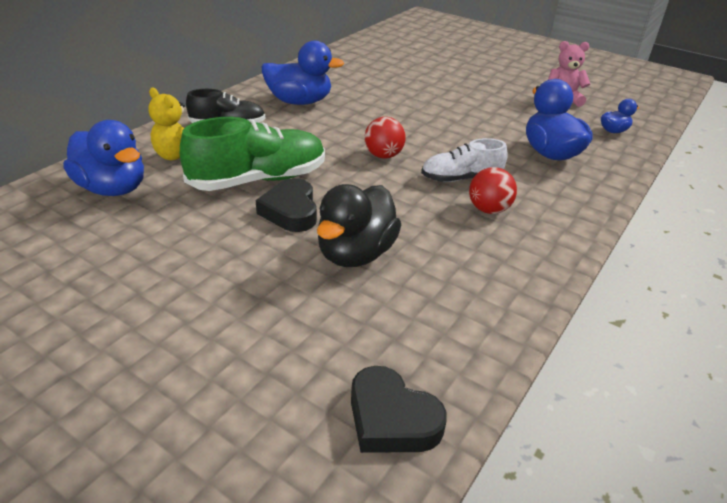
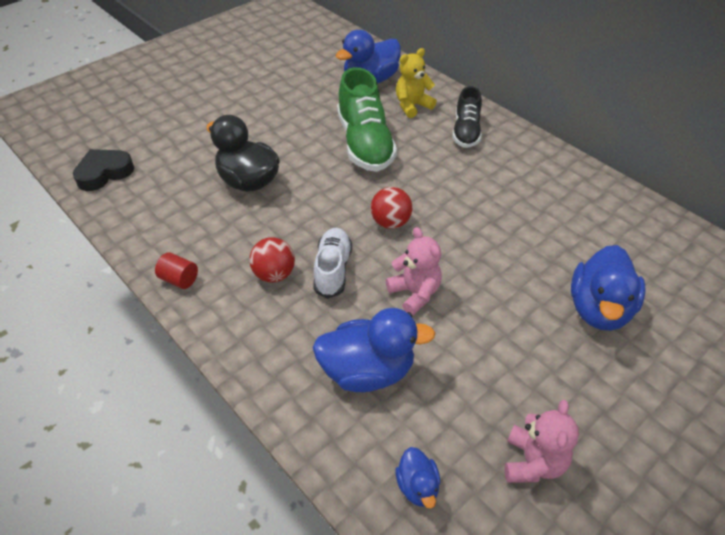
camera: 105 degrees right, 10 degrees up
(290, 211) = (314, 156): black heart -> none
(300, 102) = (518, 180): blue duck -> blue duck (599, 309)
(461, 140) = (415, 293): none -> pink teddy bear
(539, 270) = (179, 279): none -> red cylinder

